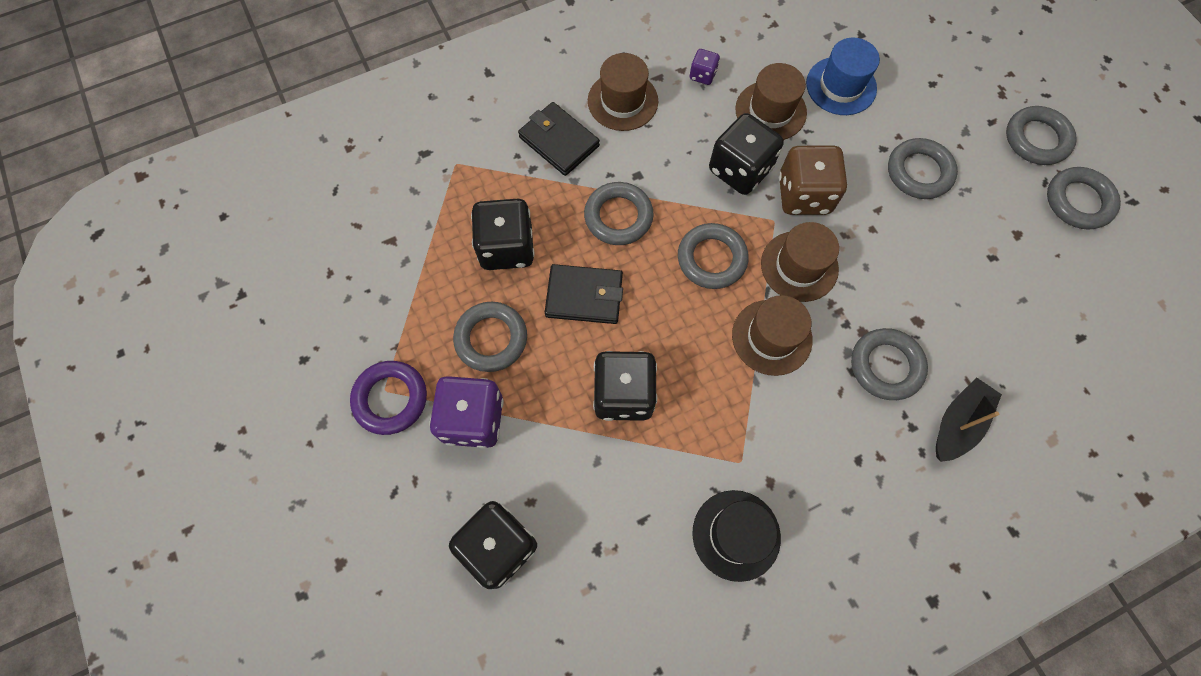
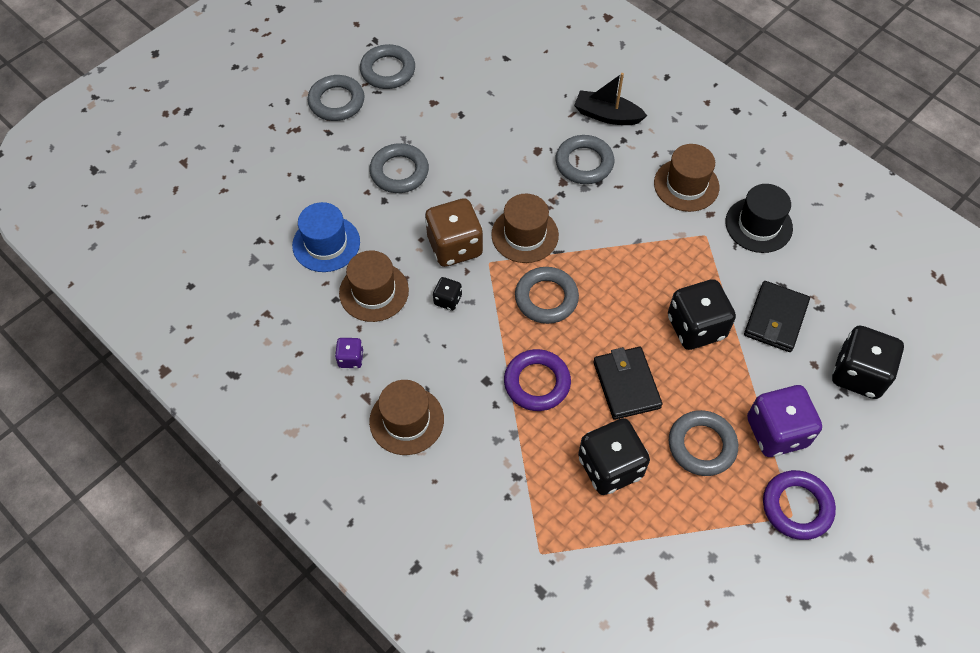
camera: 110 degrees left, 10 degrees down
(559, 141) = (476, 463): black wallet -> black wallet (775, 318)
(618, 217) = (537, 383): grey ring -> purple ring
(740, 170) = (448, 300): black dice -> black dice, size x0.48
(771, 337) = (596, 239): brown hat -> brown hat (686, 185)

